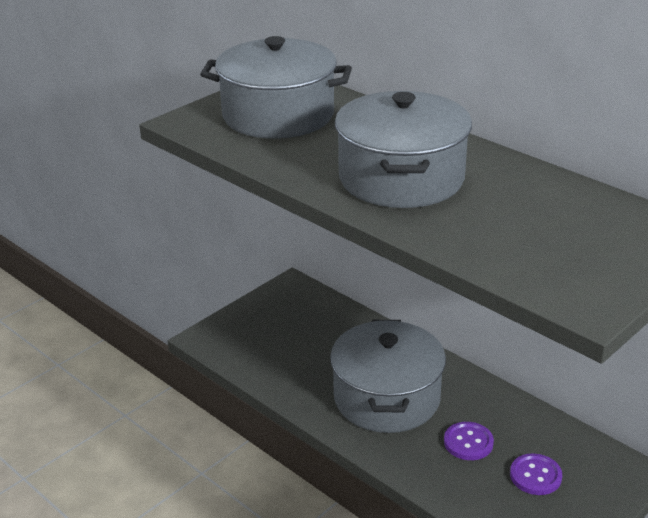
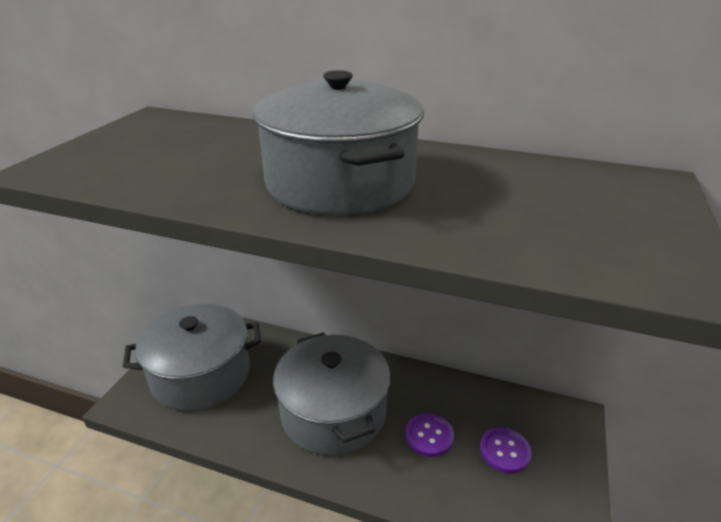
camera: 25 degrees left, 0 degrees up
(278, 115) = (160, 147): grey pot -> grey pot (201, 374)

